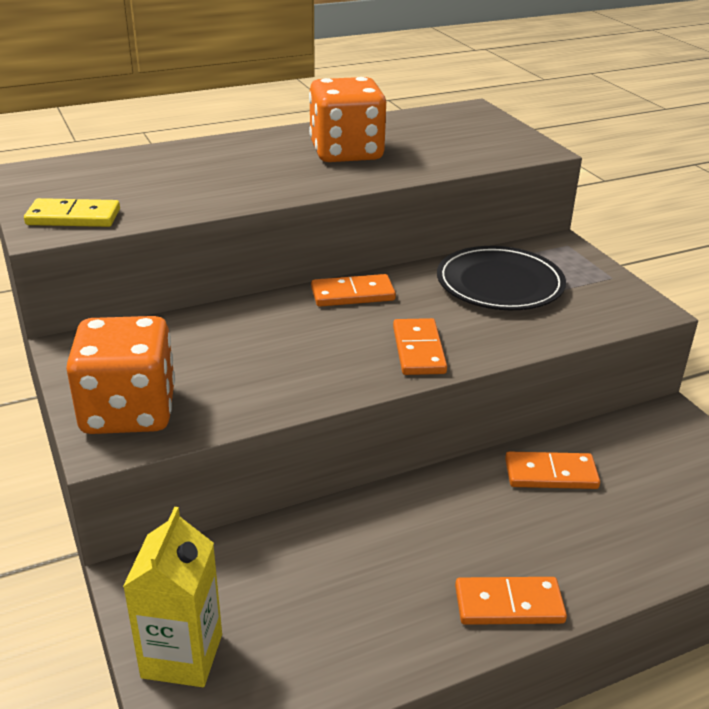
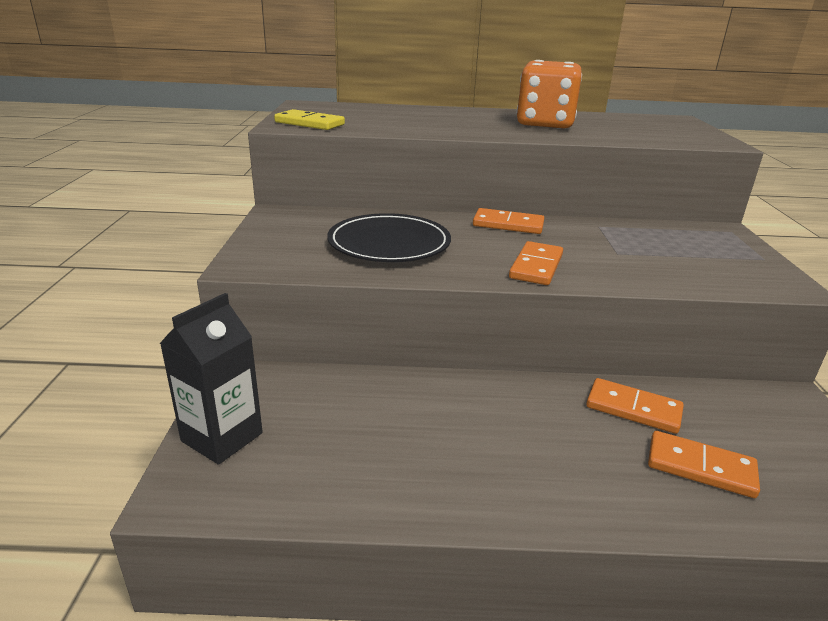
camera: 25 degrees right, 5 degrees down
(129, 411) = (278, 251): orange dice -> none
(182, 656) = (222, 437): yellow carton -> black carton
(499, 284) = (645, 242): black plate -> black plate (389, 243)
(509, 604) = (524, 498): orange domino -> orange domino (700, 467)

